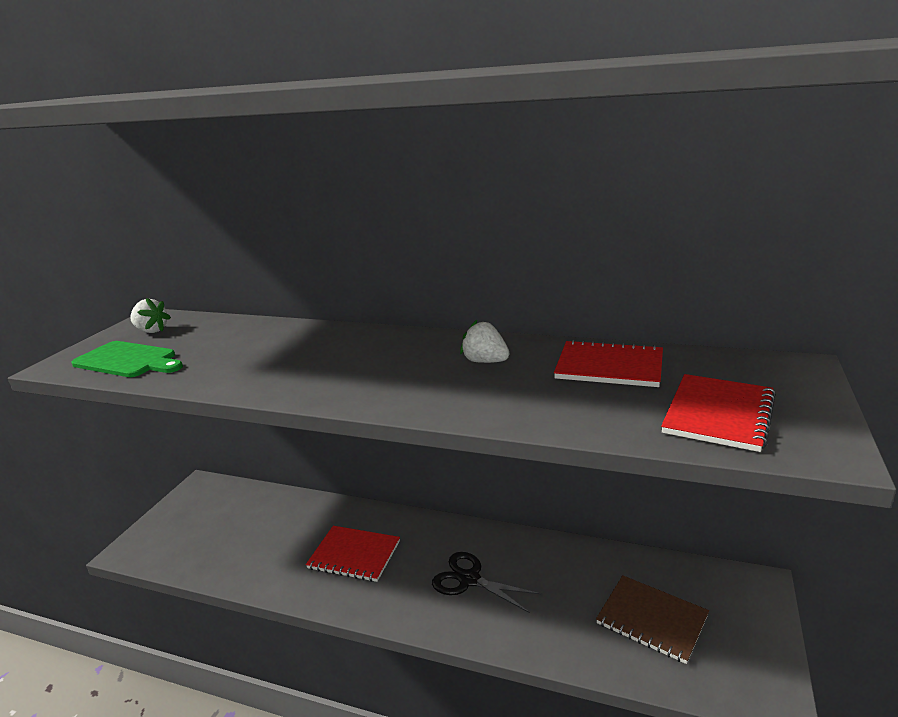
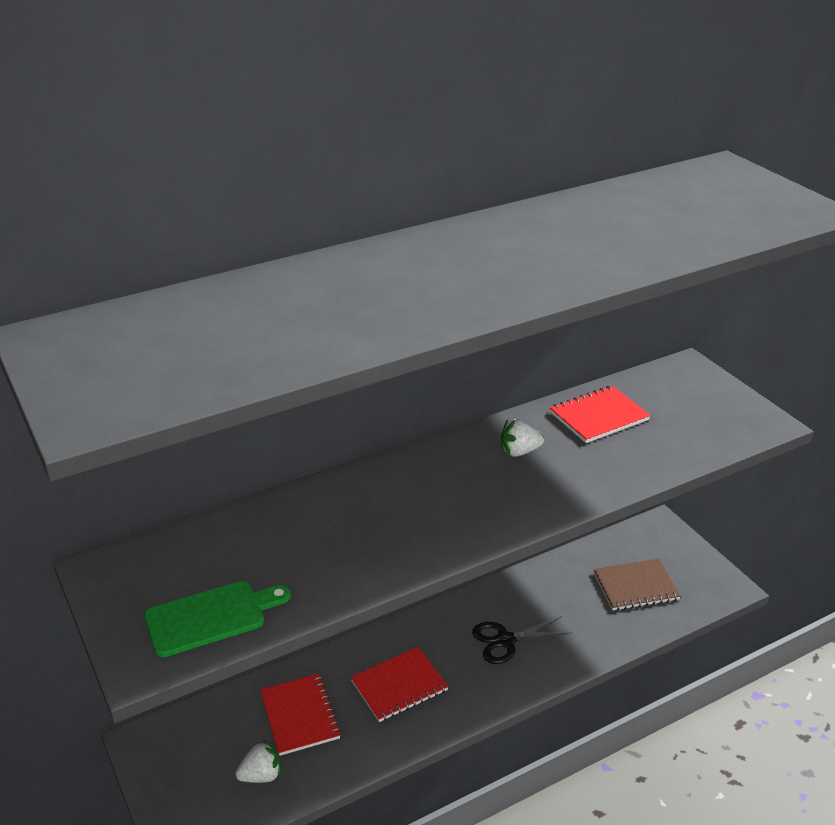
camera: 50 degrees left, 10 degrees up
(151, 331) = (146, 579): white strawberry -> white strawberry (261, 775)
(718, 414) = (700, 424): red notebook -> red notebook (300, 716)

